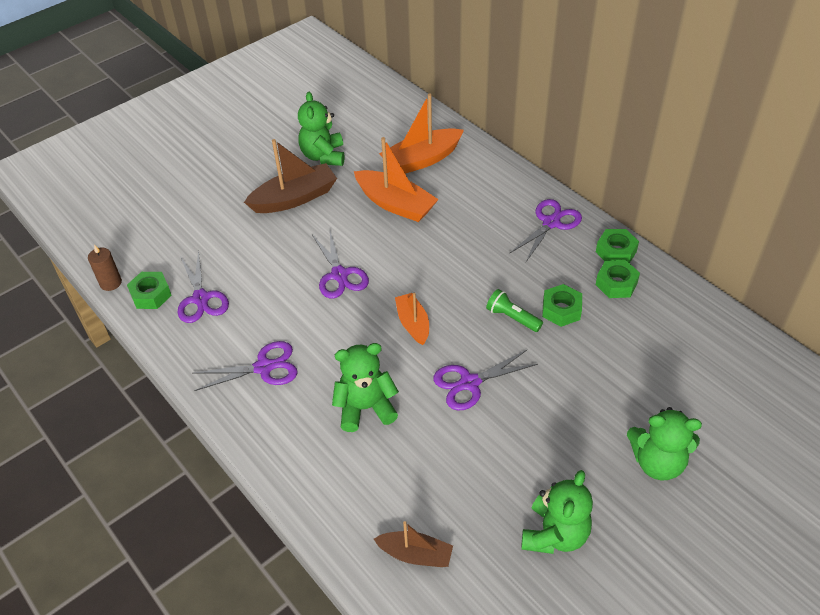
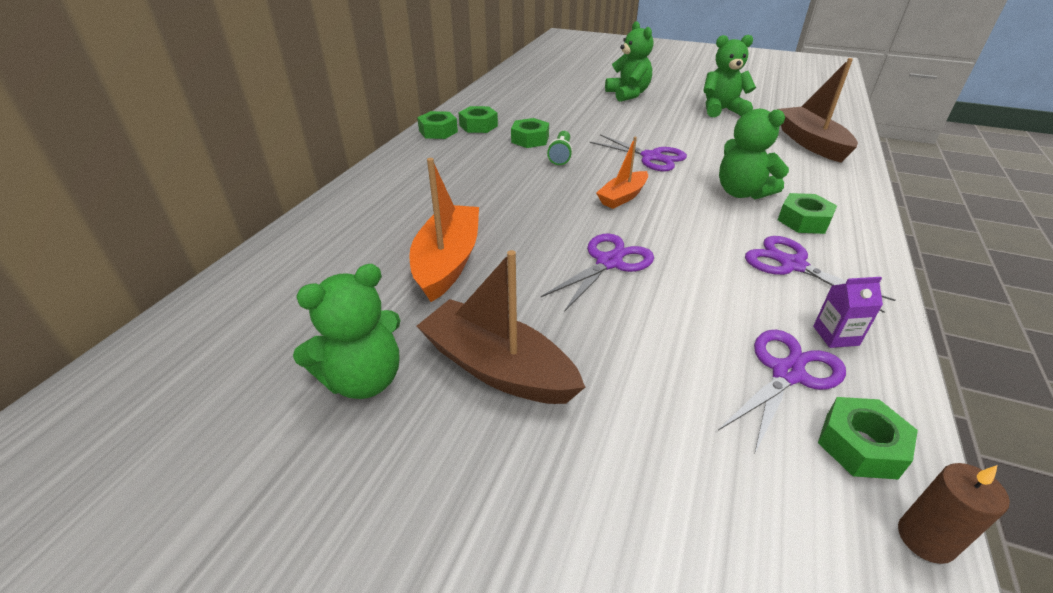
camera: 120 degrees left, 10 degrees down
(201, 339) = (835, 336): none -> purple carton
(300, 418) = (803, 221): none -> green nut
(415, 554) = (810, 143): brown boat -> brown boat, size x1.65
(421, 160) = (337, 268): orange boat -> none
(551, 223) = (417, 163): purple scissors -> none

